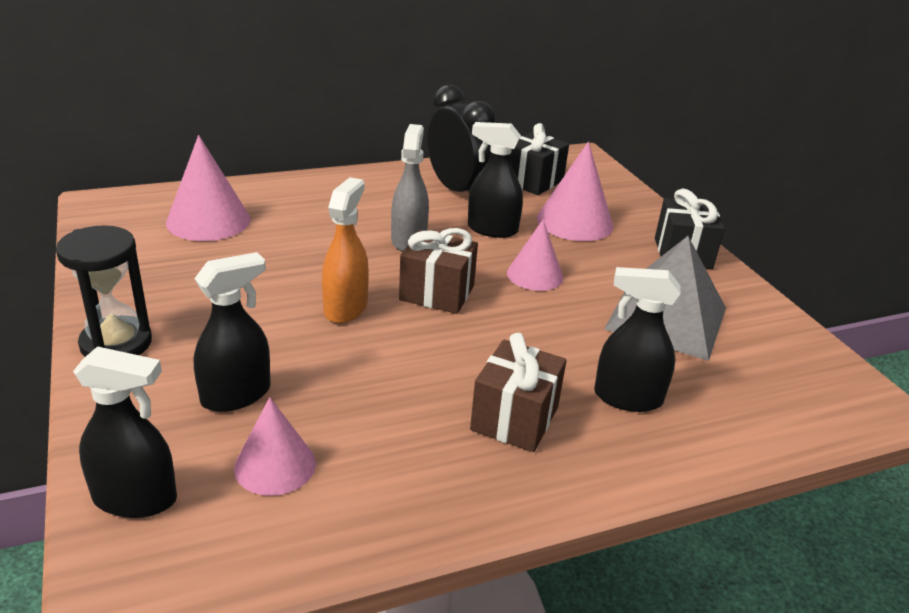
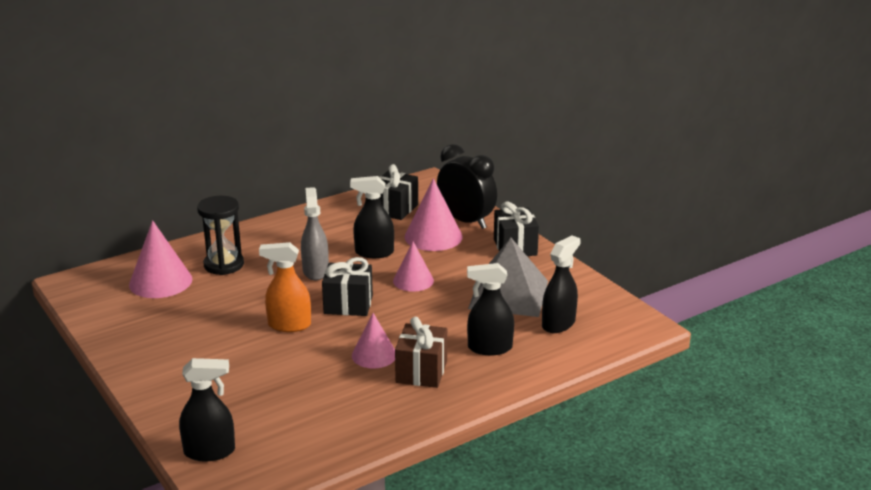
camera: 10 degrees left, 5 degrees down
(116, 343) = (145, 374): black hourglass -> black hourglass (224, 265)
(236, 395) = (241, 389): black spray bottle -> black spray bottle (558, 324)
(275, 465) = (284, 421): pink cone -> pink cone (374, 355)
(345, 308) = (289, 325): orange spray bottle -> orange spray bottle turned 90 degrees counterclockwise
(437, 293) = (348, 305): brown gift -> black gift
(457, 190) = (339, 226): black clock -> black clock (466, 221)

